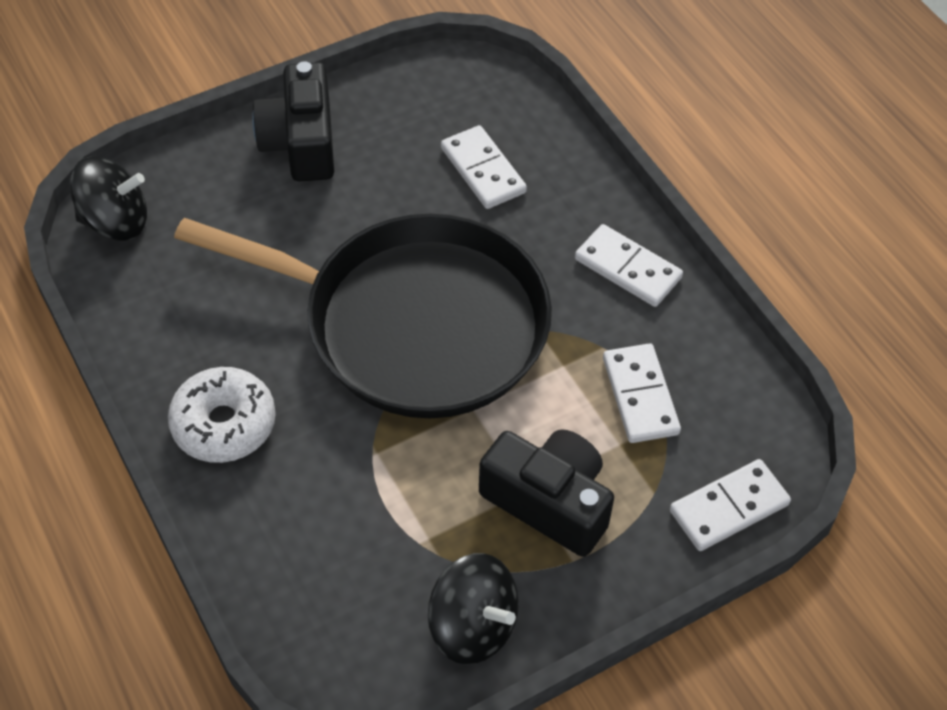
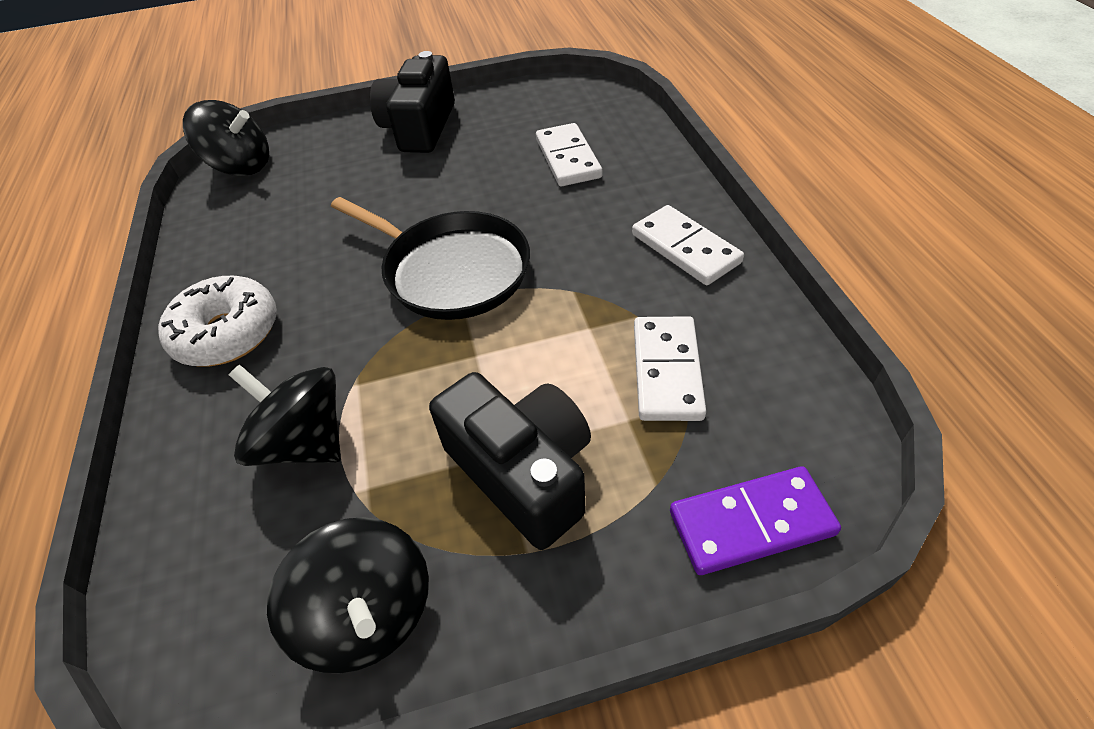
camera: 20 degrees right, 5 degrees down
(356, 511) = (304, 442): none -> black spinning top
(414, 324) = (451, 270): black pan -> black pan, size x0.59
(729, 508) = (751, 523): white domino -> purple domino

